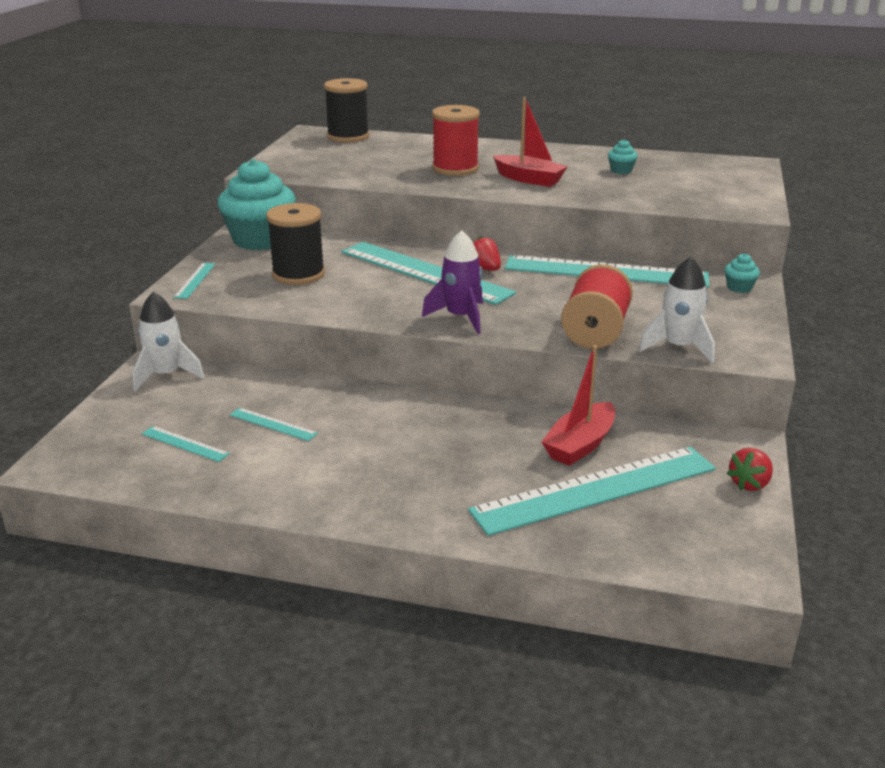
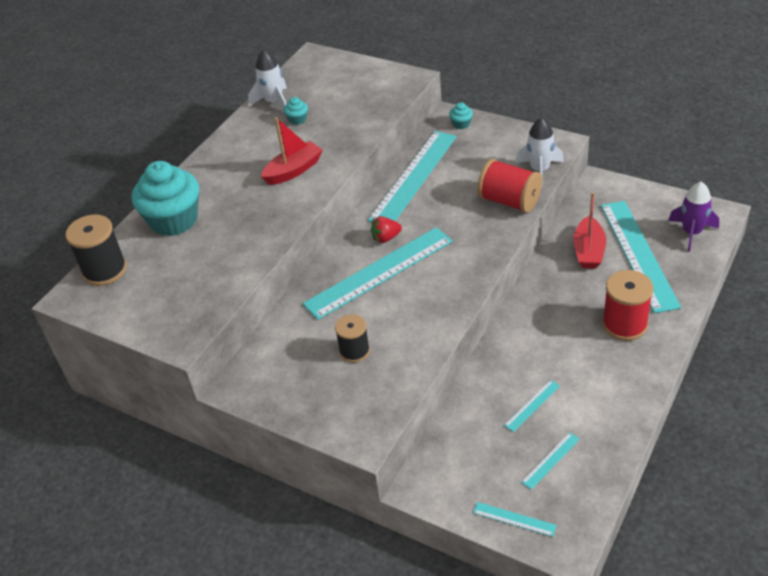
camera: 70 degrees left, 15 degrees up
(166, 375) = (436, 476): white rocket -> white rocket (274, 102)
(195, 280) = (341, 424): turquoise ruler -> turquoise ruler (514, 519)
(260, 240) = (263, 375): turquoise cupcake -> turquoise cupcake (174, 220)
(298, 274) = (354, 351): black spool -> black spool, size x0.66
(455, 169) = (244, 208): red spool -> red spool (624, 324)
(460, 317) = (468, 263): purple rocket -> purple rocket (691, 233)
(580, 445) = (588, 251): red boat -> red boat turned 45 degrees clockwise
(749, 484) = (640, 192): red strawberry -> none

